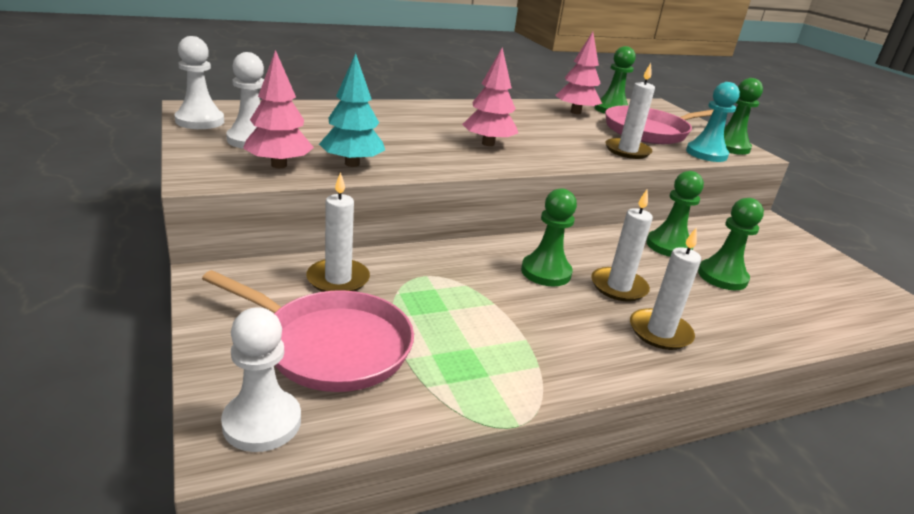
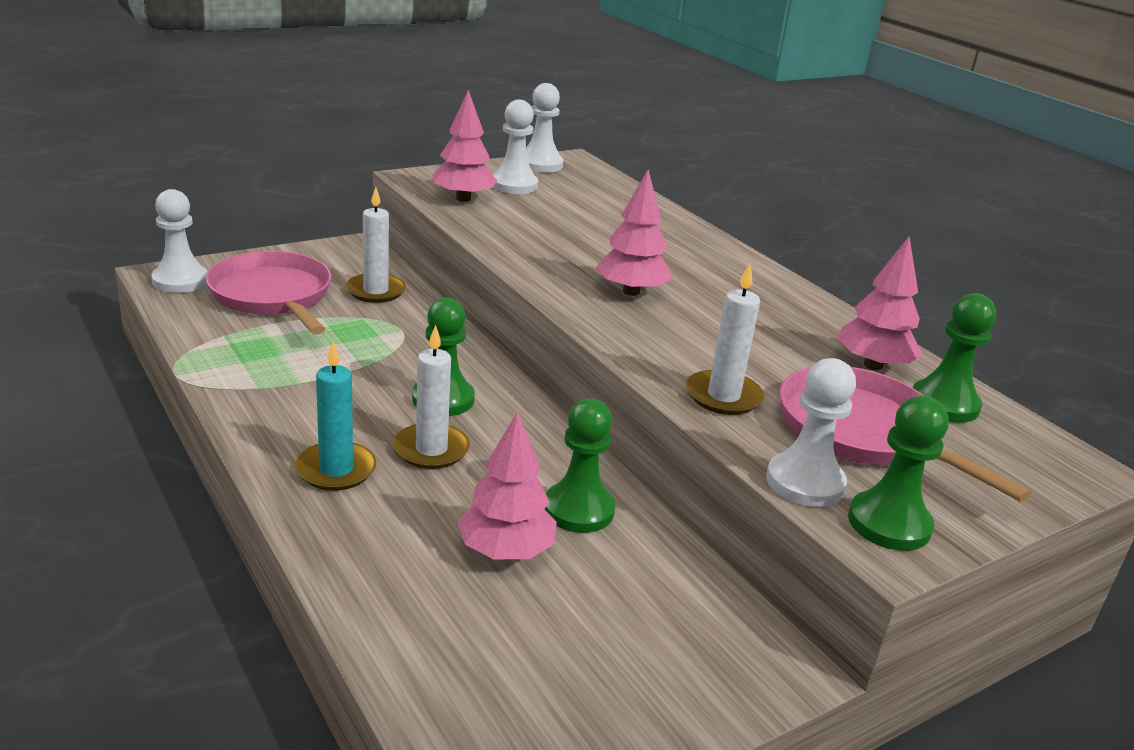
camera: 80 degrees right, 0 degrees up
(331, 345) = (273, 296): pink pan -> pink pan turned 135 degrees clockwise
(352, 164) = (493, 225): turquoise tree -> none
(660, 332) = (336, 470): white candle -> turquoise candle
(706, 154) = (805, 482): turquoise pawn -> white pawn
(722, 277) = (506, 551): green pawn -> pink tree

